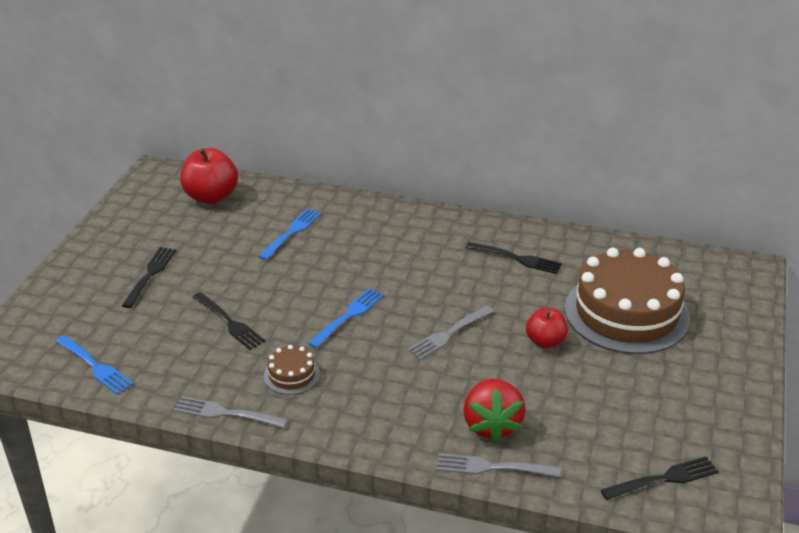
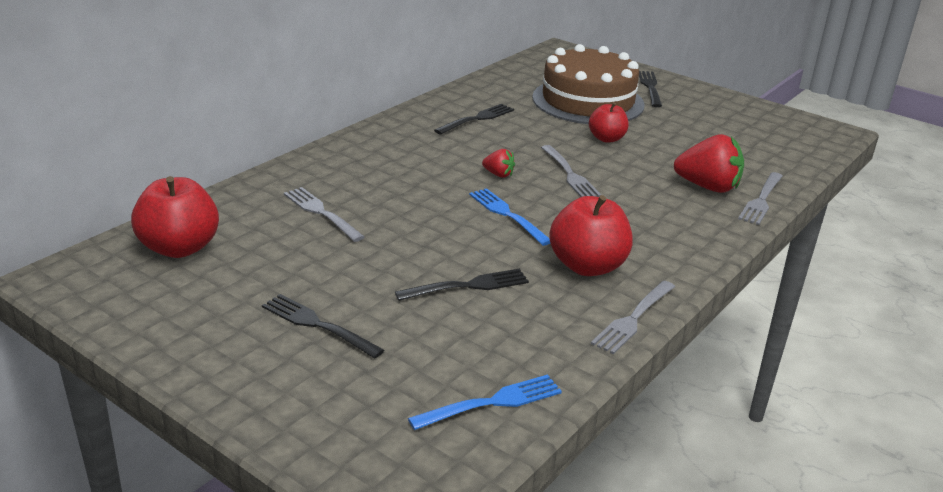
camera: 70 degrees left, 5 degrees down
(291, 233) = (322, 213): blue fork -> grey fork
(291, 375) = (587, 266): brown cake -> red apple
(416, 296) = (498, 174): none -> red strawberry
(663, 479) = (792, 143): black fork -> black fork (650, 87)

